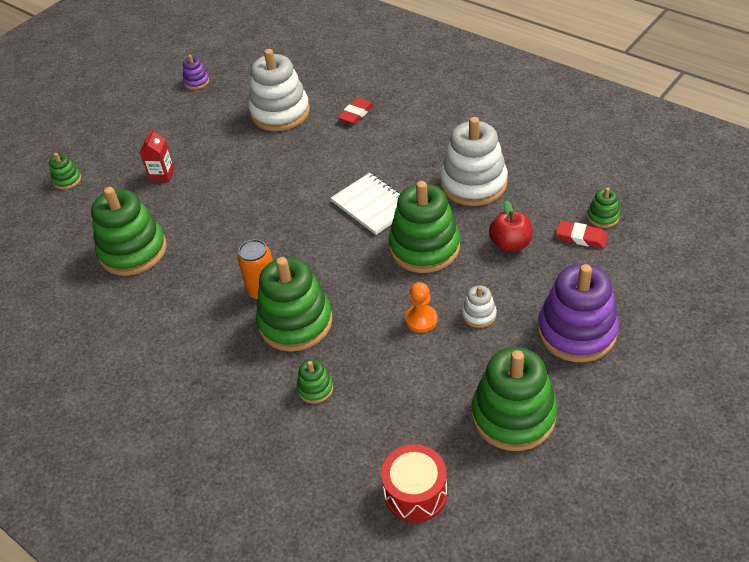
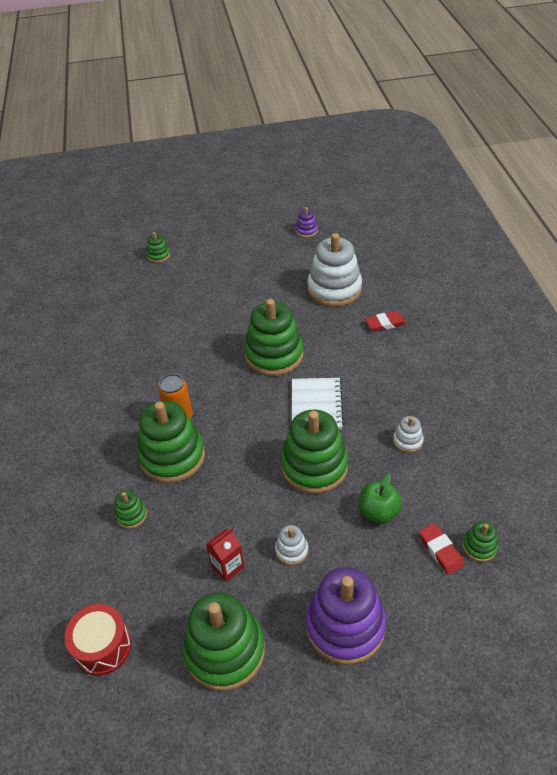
camera: 40 degrees right, 0 degrees up
(133, 251) = (140, 331): green stacking toy -> green stacking toy (274, 355)
(162, 175) = (213, 288): red carton -> red carton (228, 566)
(421, 319) = (249, 521): orange pawn -> none
(473, 183) = (408, 441): white stacking toy -> white stacking toy, size x0.45
(510, 244) = (378, 512): red apple -> green apple

